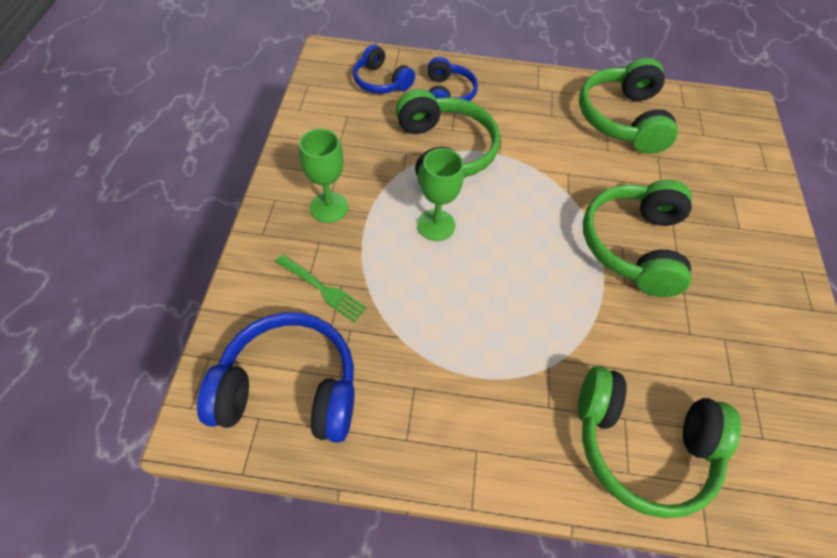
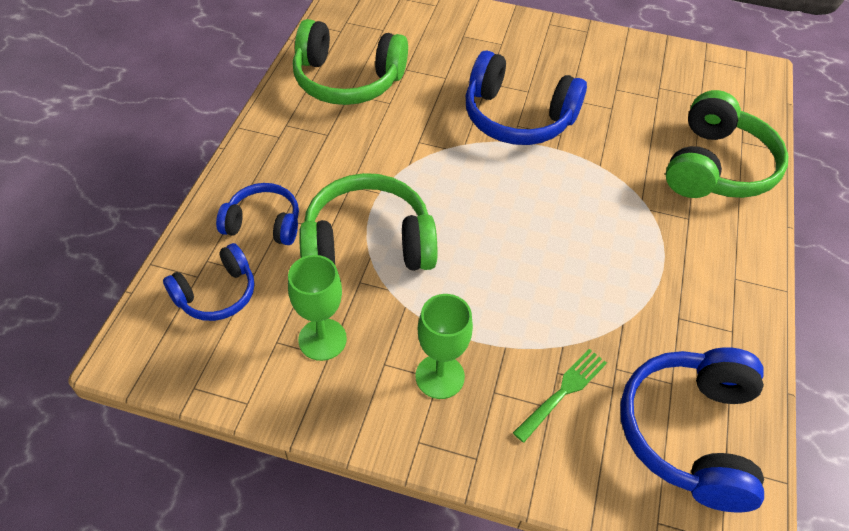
camera: 80 degrees left, 5 degrees down
(436, 225) = (478, 269): green goblet -> green goblet (322, 339)
(633, 246) = (517, 117): green headphones -> blue headphones

